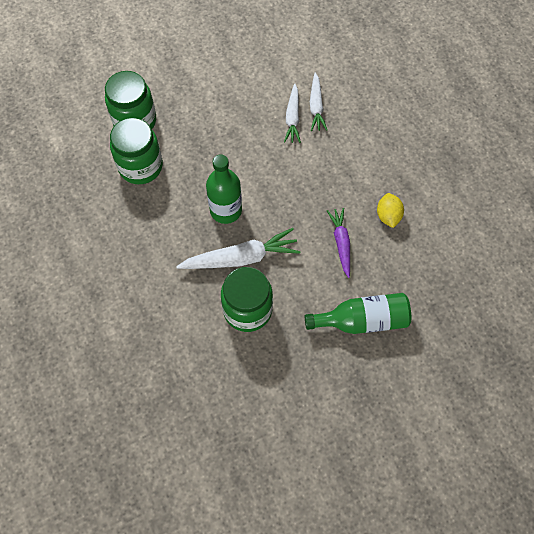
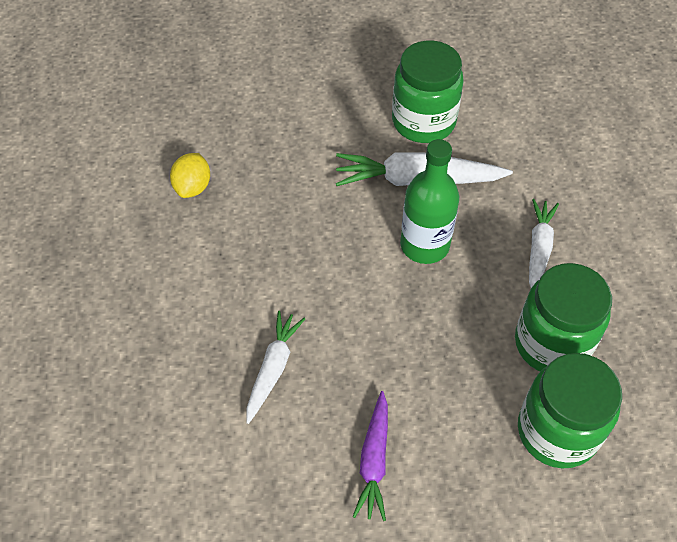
camera: 165 degrees left, 10 degrees down
(316, 106) = (224, 380): white carrot -> white carrot (538, 249)
(341, 243) = (274, 168): purple carrot -> purple carrot (374, 460)
(362, 320) = (284, 84): green bottle -> none

